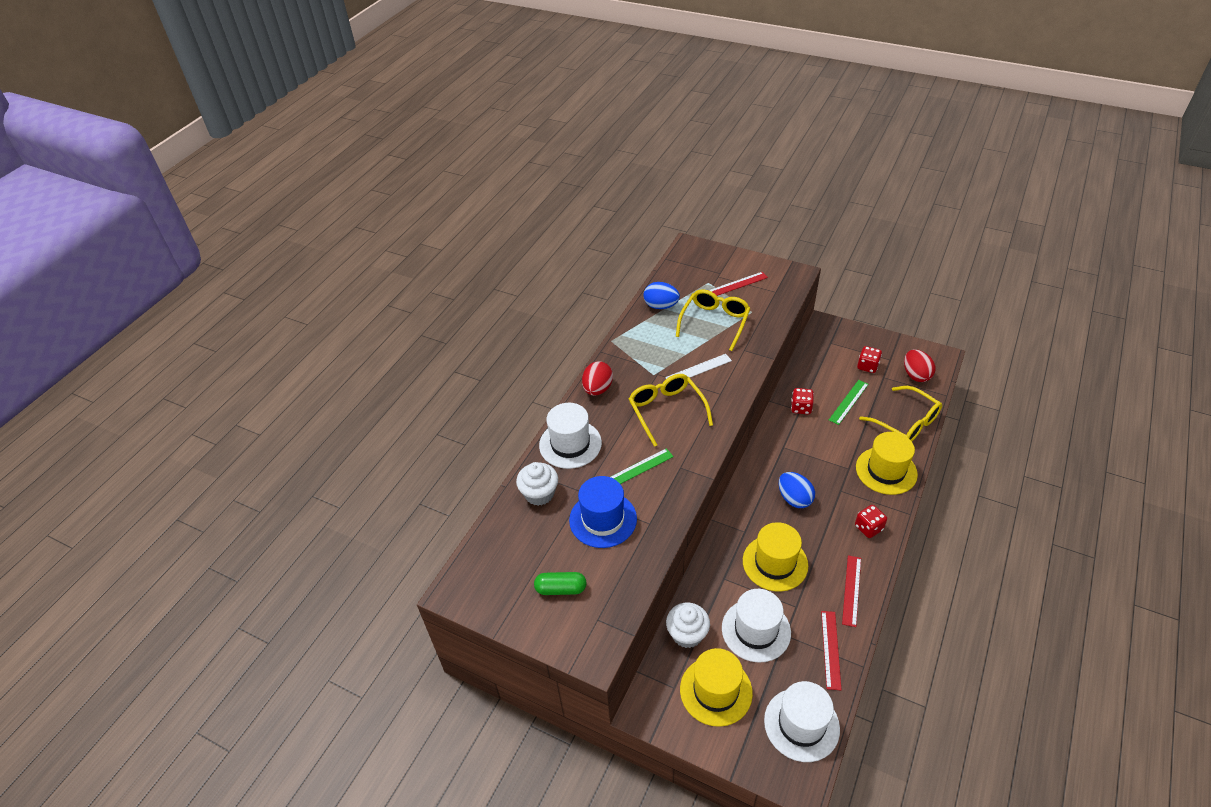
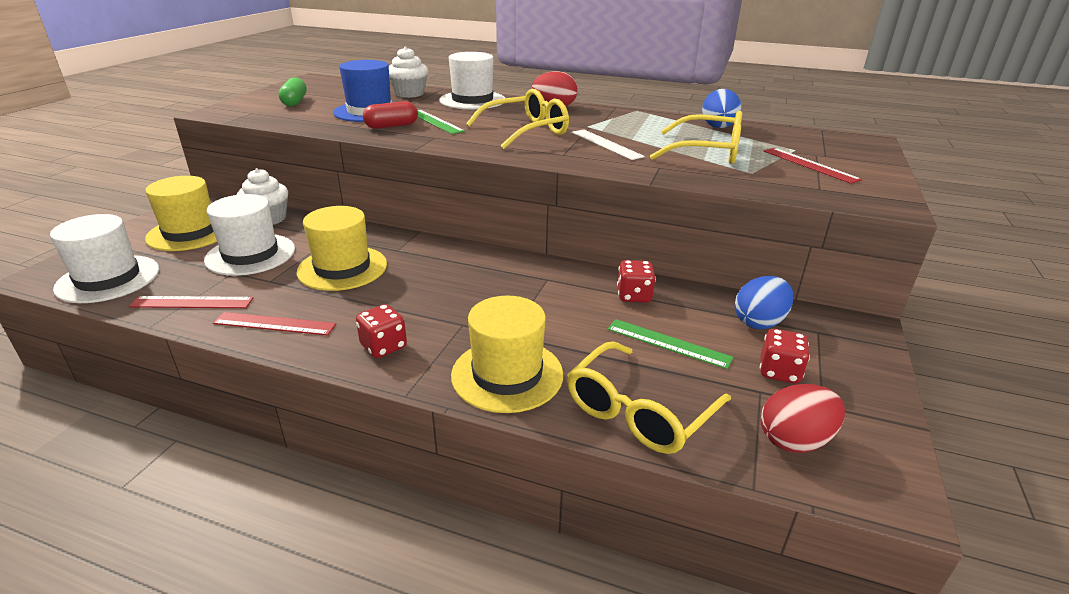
camera: 80 degrees right, 15 degrees down
(650, 498) = (392, 126): none -> red capsule
(794, 499) = (448, 284): blue egg -> blue egg (759, 322)

